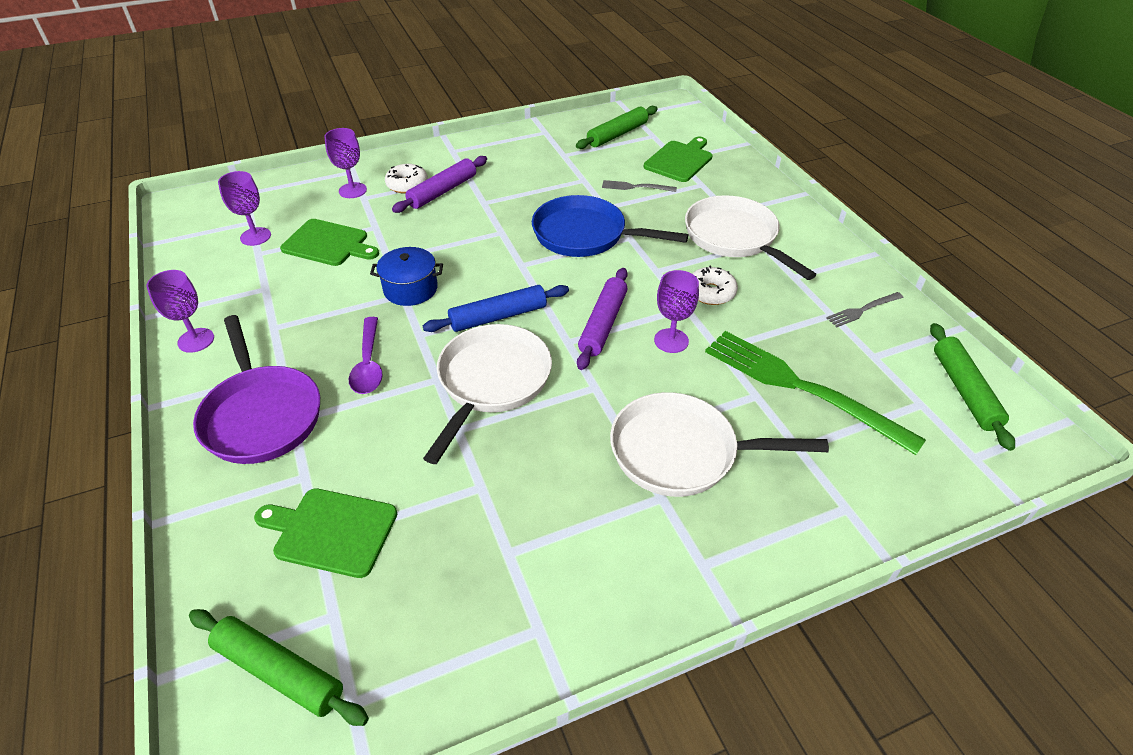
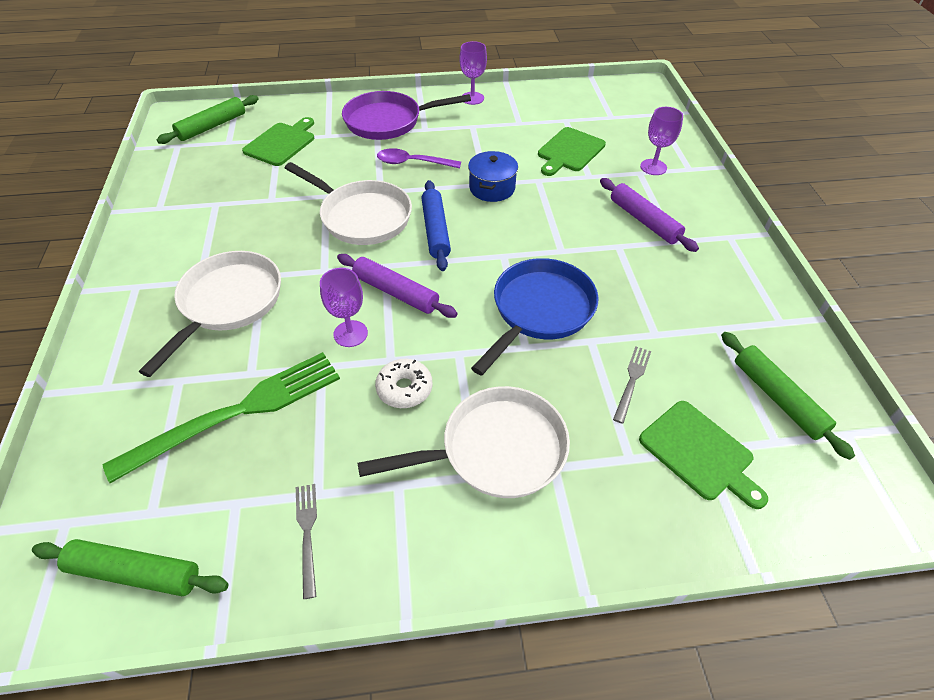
camera: 105 degrees right, 5 degrees up
(255, 236) = (589, 119): purple goblet -> none
(407, 185) = (660, 199): white donut -> none

